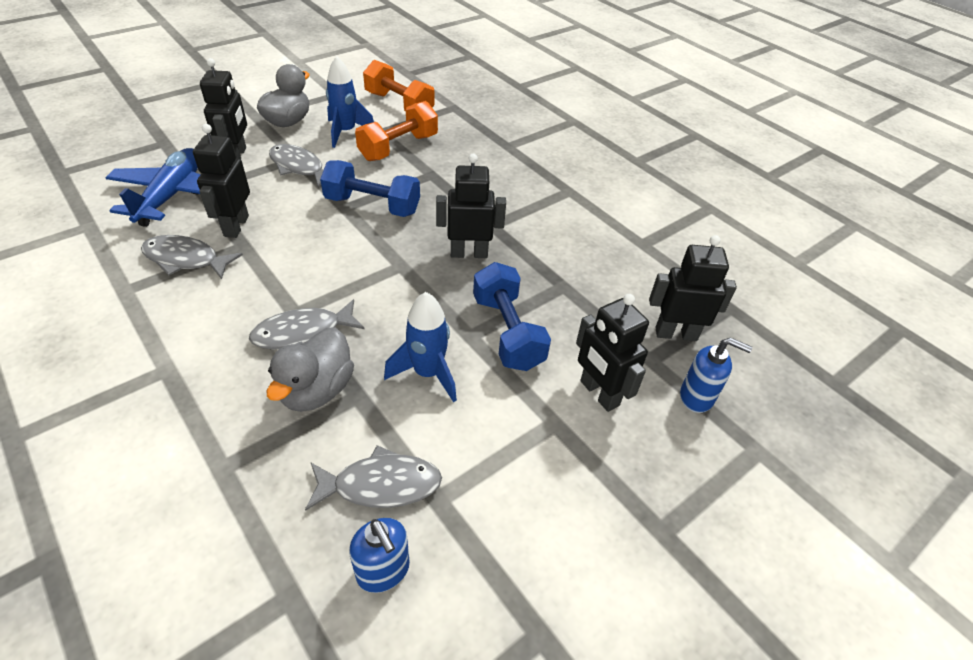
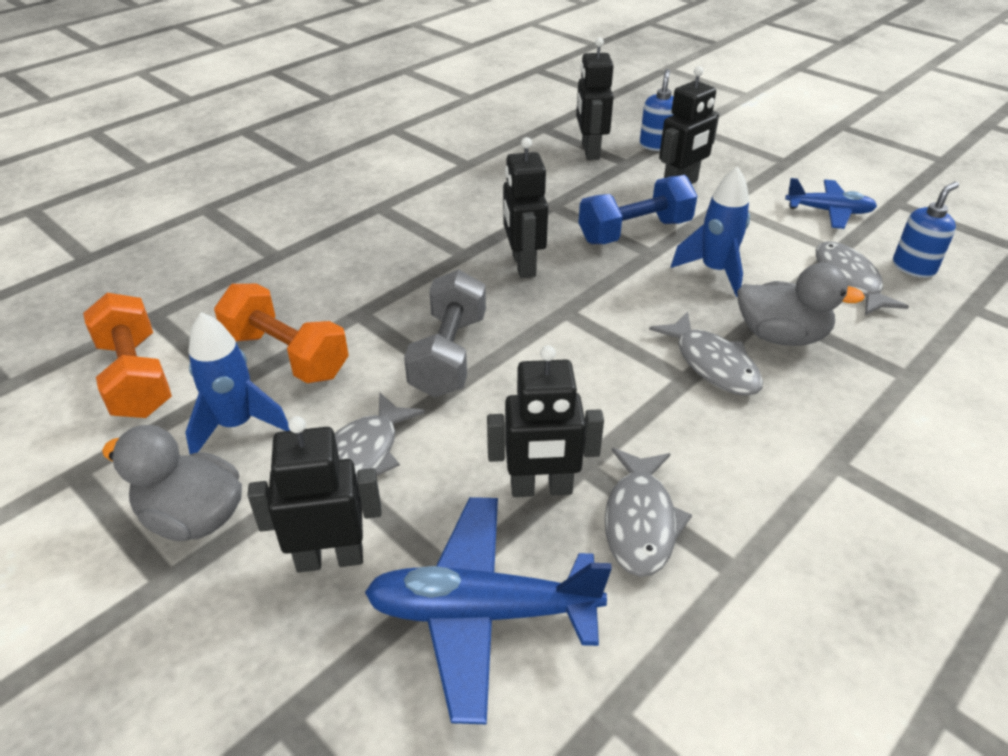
camera: 95 degrees left, 5 degrees down
(372, 205) = (449, 355): blue dumbbell -> grey dumbbell
(399, 105) = (136, 377): orange dumbbell -> orange dumbbell turned 60 degrees counterclockwise
(525, 529) = (829, 211): none -> blue plane

